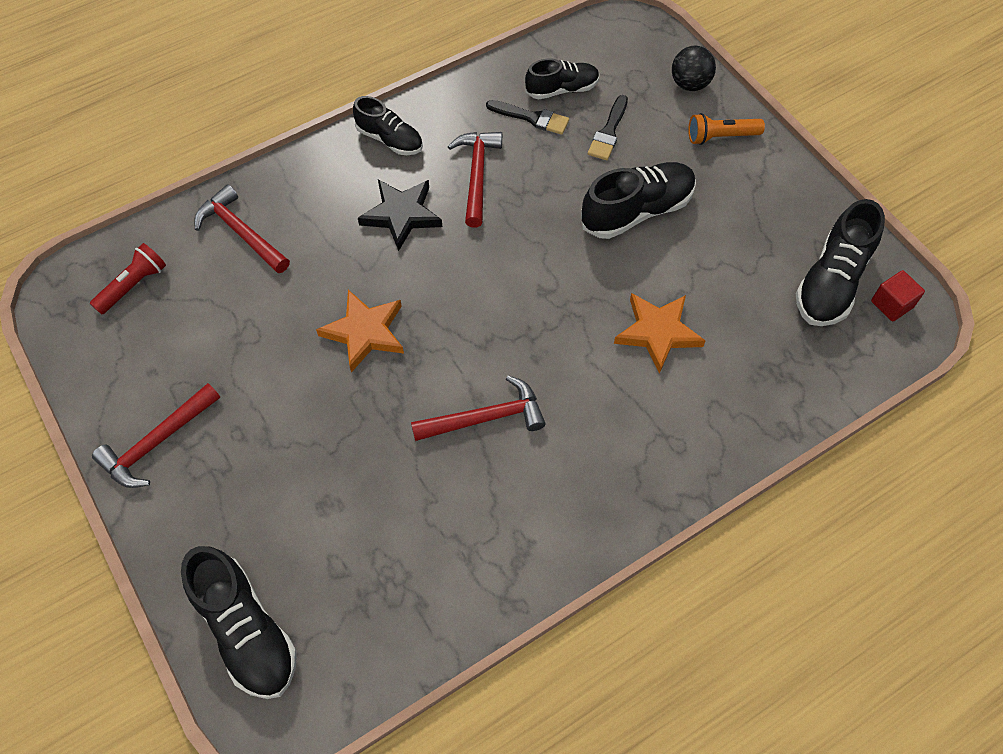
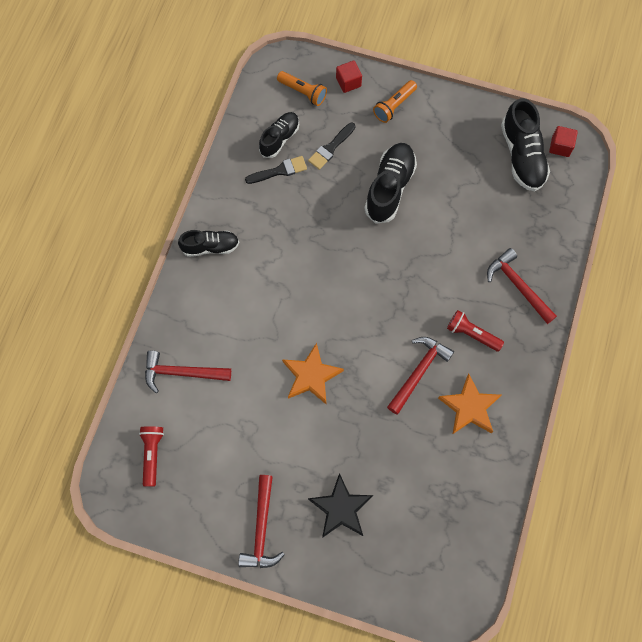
camera: 40 degrees left, 10 degrees up
(246, 630) = (406, 580): black shoe -> none
(401, 215) = (264, 290): black star -> black star (341, 508)
(477, 175) = (282, 232): red hammer -> red hammer (518, 286)
(587, 425) = (472, 334): none -> red flashlight
(608, 132) = (331, 148): black brush -> black brush turned 60 degrees clockwise
(630, 63) = (303, 92): none -> orange flashlight
(658, 332) = (462, 253): orange star -> orange star (469, 407)
(689, 84) = (348, 82): black ball -> red cube

